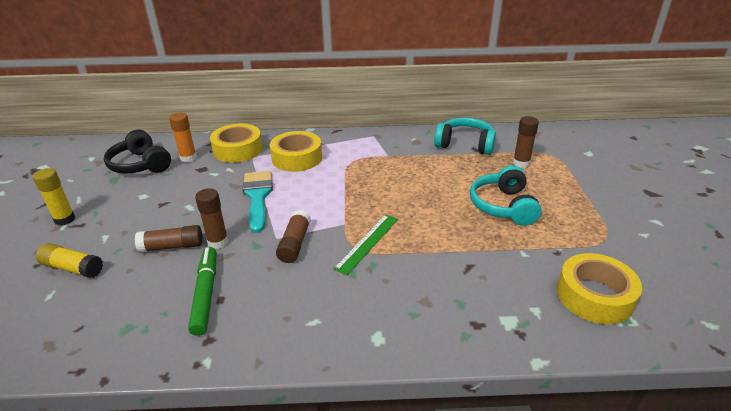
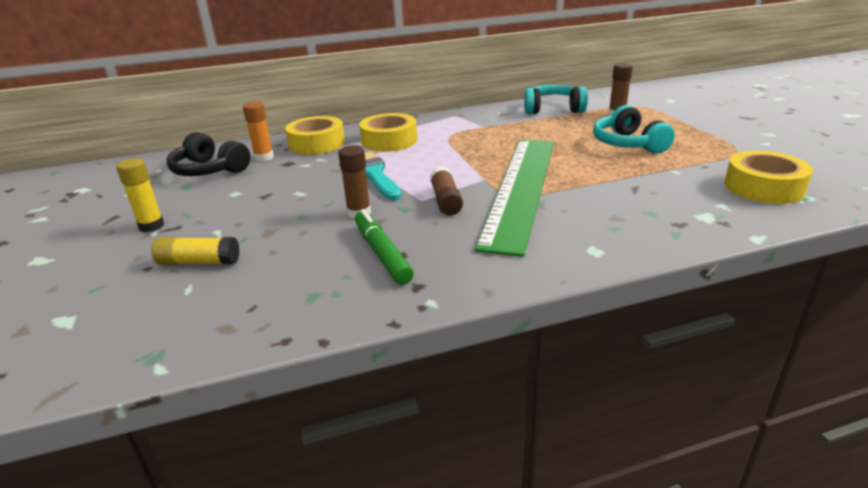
camera: 15 degrees left, 5 degrees down
(172, 246) = (308, 225): brown glue stick -> none
(367, 243) = (521, 188): green ruler -> green ruler, size x2.38

